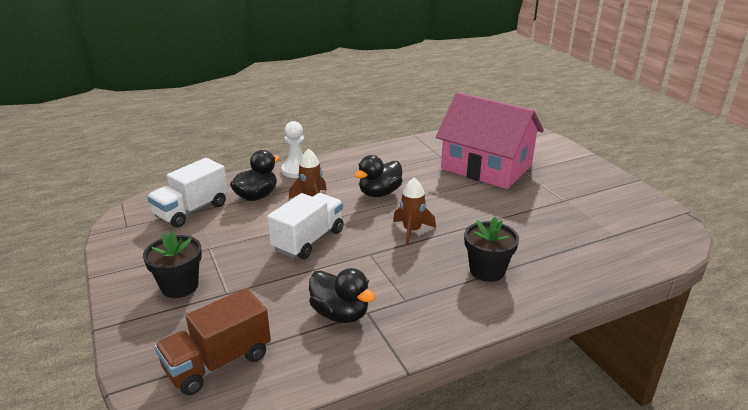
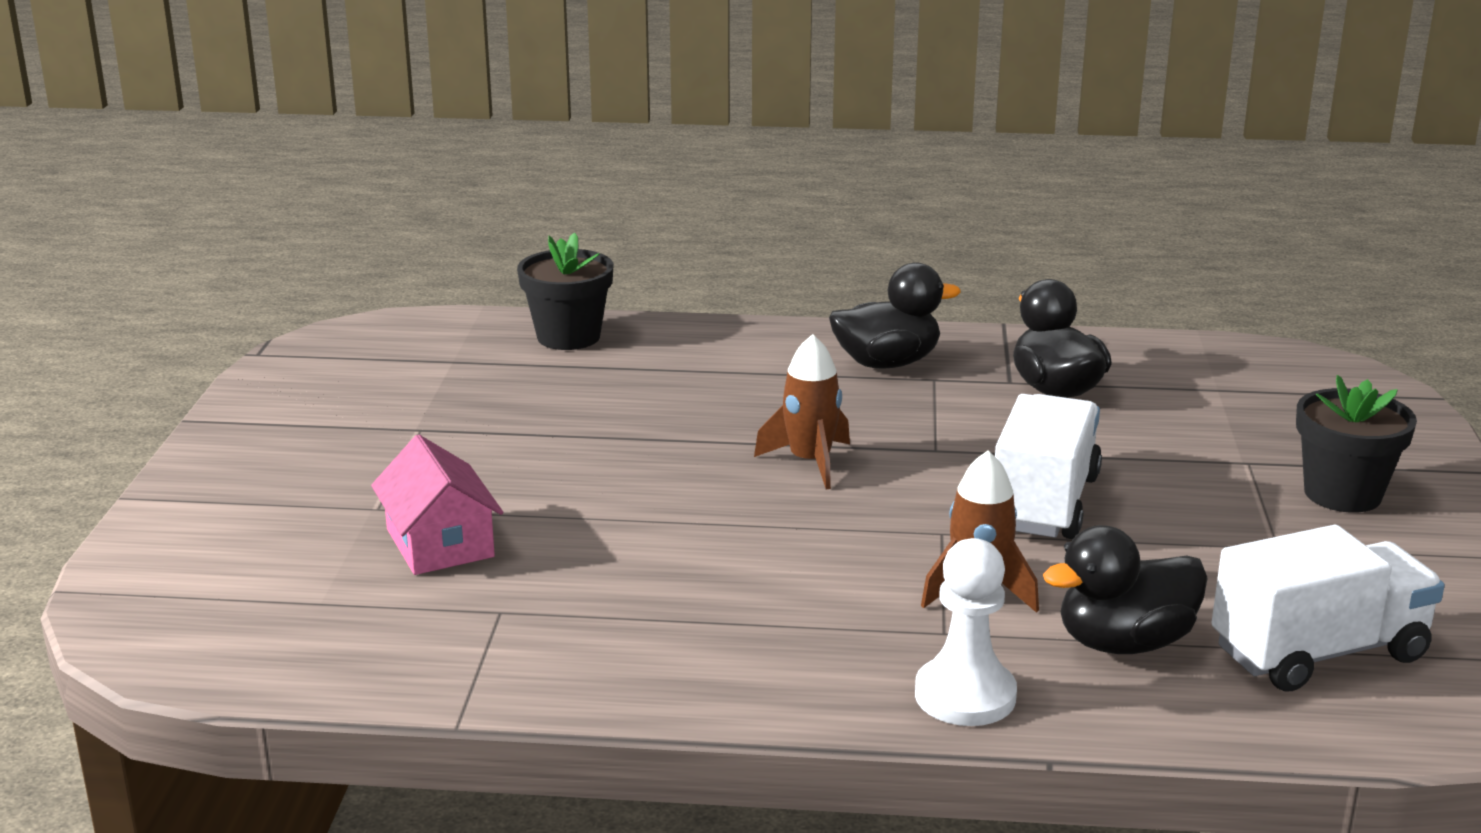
camera: 150 degrees left, 5 degrees down
(218, 362) = (1274, 387): brown truck -> none
(308, 240) = (1043, 503): white truck -> white truck turned 135 degrees clockwise
(379, 193) = (792, 557): black duck -> black duck (887, 363)
(486, 167) = (440, 543): pink house -> pink house, size x0.47
(487, 270) = (754, 376): black flower pot -> black flower pot (568, 337)

